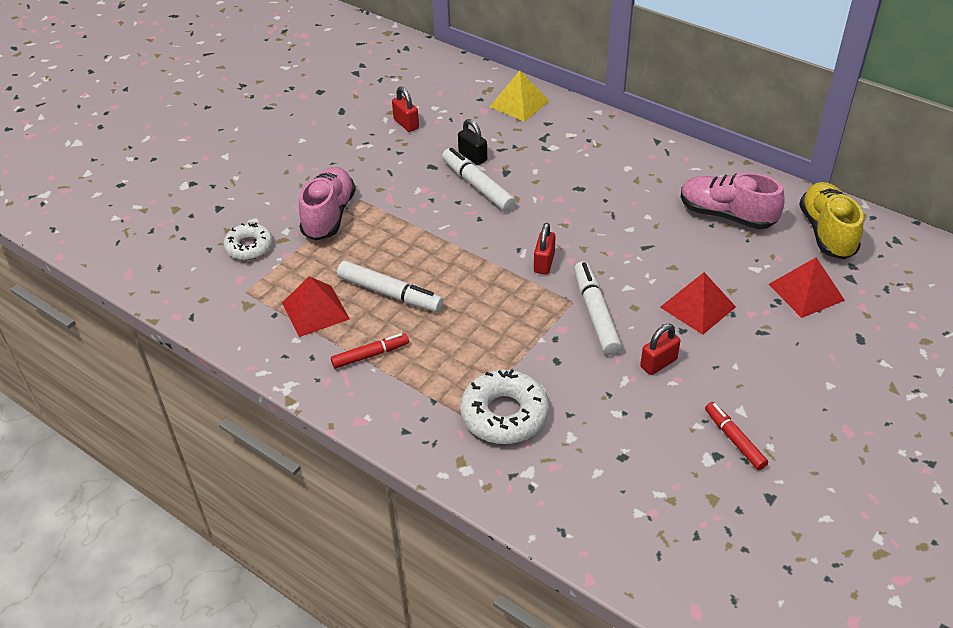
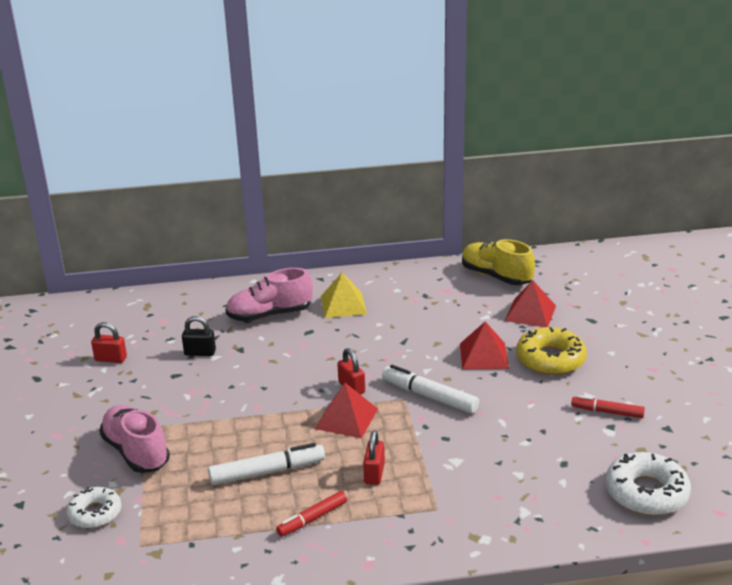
camera: 45 degrees left, 15 degrees down
(315, 310) = (223, 519): red pyramid -> red pyramid (346, 418)
(370, 355) = (312, 519): red marker -> red marker turned 150 degrees counterclockwise
(478, 186) = (232, 368): white marker -> none
(504, 414) = (460, 490): white donut -> white donut (646, 493)
(519, 103) = (186, 303): yellow pyramid -> yellow pyramid (343, 305)
(658, 363) = (507, 400): red padlock -> red padlock (374, 473)
(726, 215) = (426, 297): pink shoe -> pink shoe (270, 315)
(756, 351) = (550, 359): none -> yellow donut

